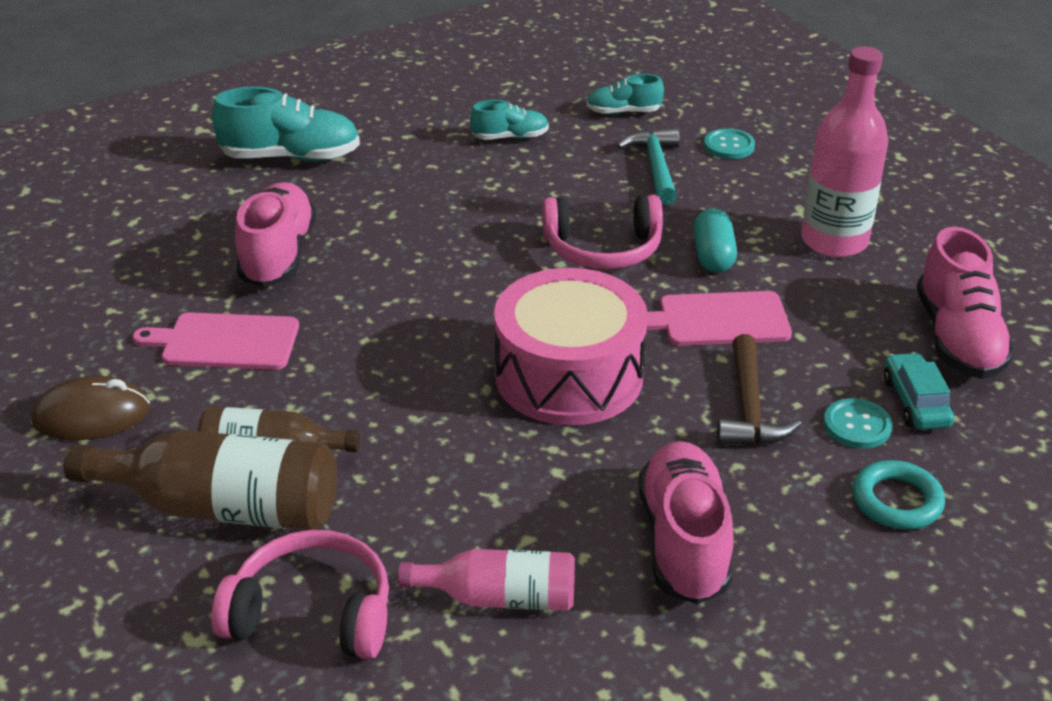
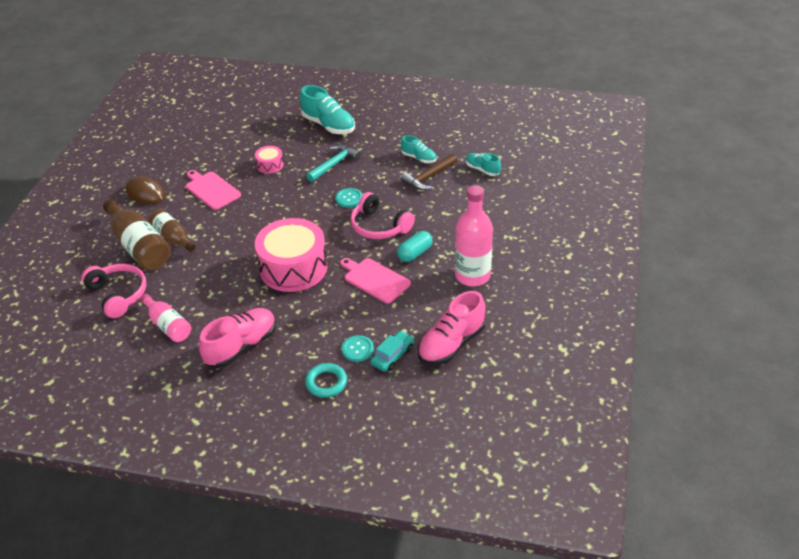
camera: 45 degrees right, 5 degrees up
(278, 255) = (270, 165): pink shoe -> pink drum
(656, 167) = (455, 202): turquoise hammer -> turquoise hammer (334, 164)
(729, 146) = (501, 209): turquoise button -> turquoise button (349, 198)
(749, 407) = (332, 318): brown hammer -> brown hammer (428, 177)

